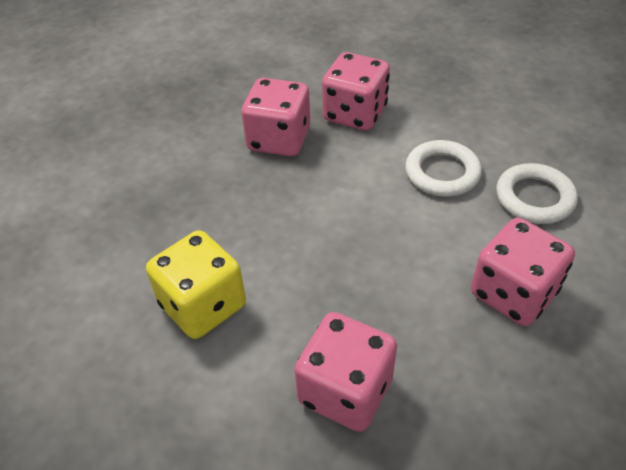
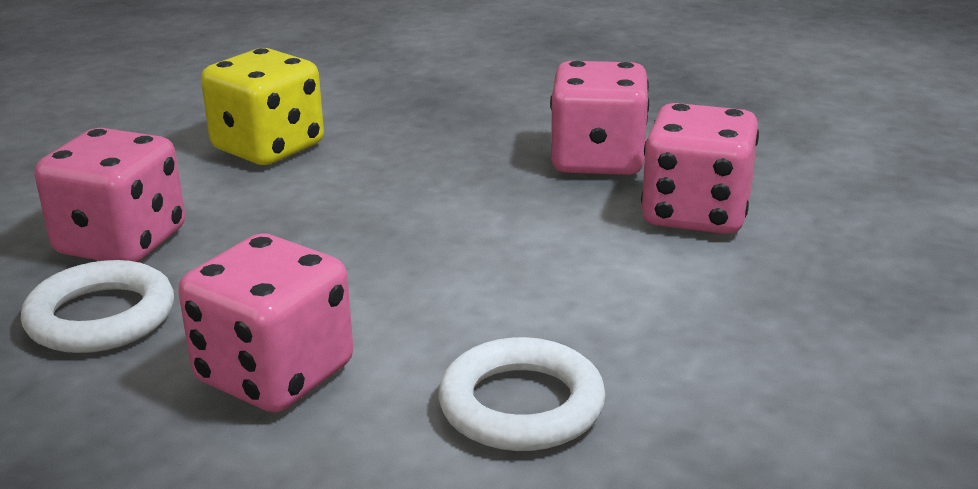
camera: 80 degrees right, 20 degrees down
(442, 173) = (564, 301): white ring -> white ring (101, 317)

